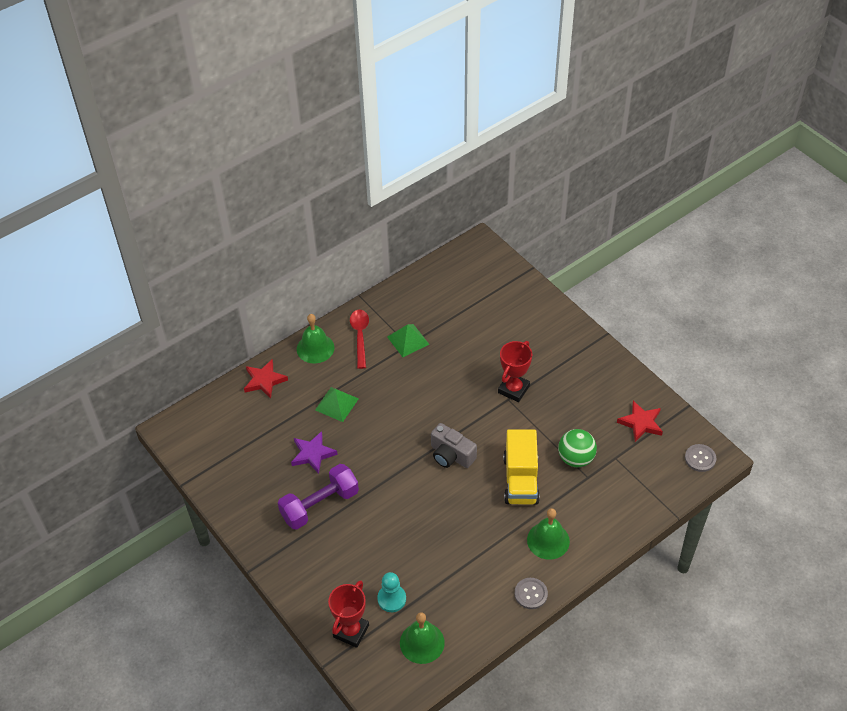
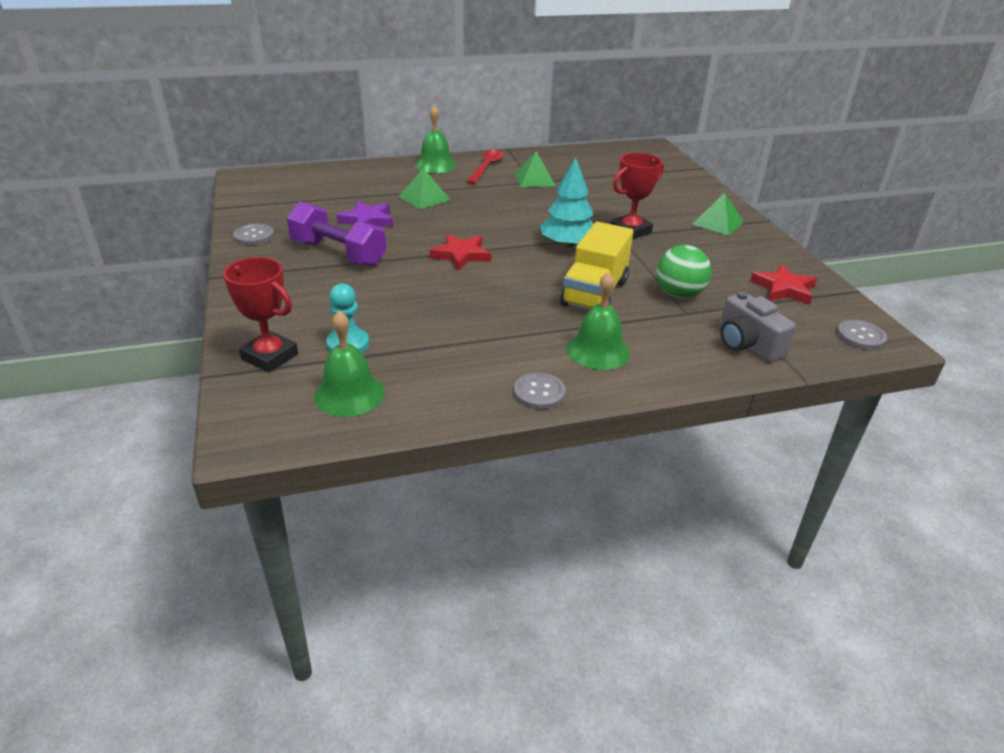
camera: 20 degrees right, 15 degrees down
(242, 509) = (254, 236): none -> grey button
(264, 380) = (367, 171): red star -> red star (461, 255)
(319, 505) = (338, 253): purple dumbbell -> purple dumbbell turned 45 degrees clockwise
(351, 631) = (269, 356): red trophy -> red trophy turned 75 degrees clockwise
(451, 455) = (521, 256): grey camera -> grey camera (747, 344)
(476, 427) = (567, 245): none -> turquoise tree
(572, 352) = (717, 223): none -> green pyramid

